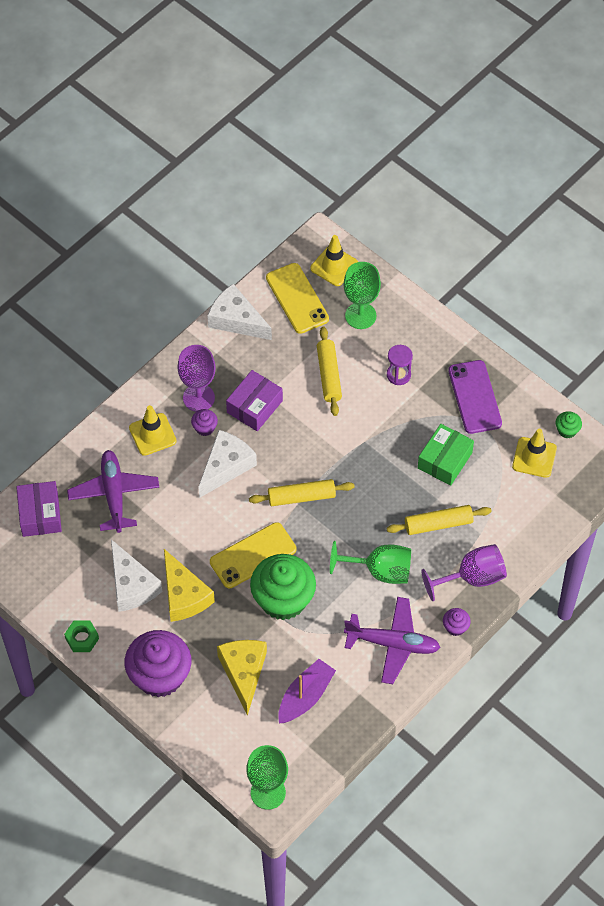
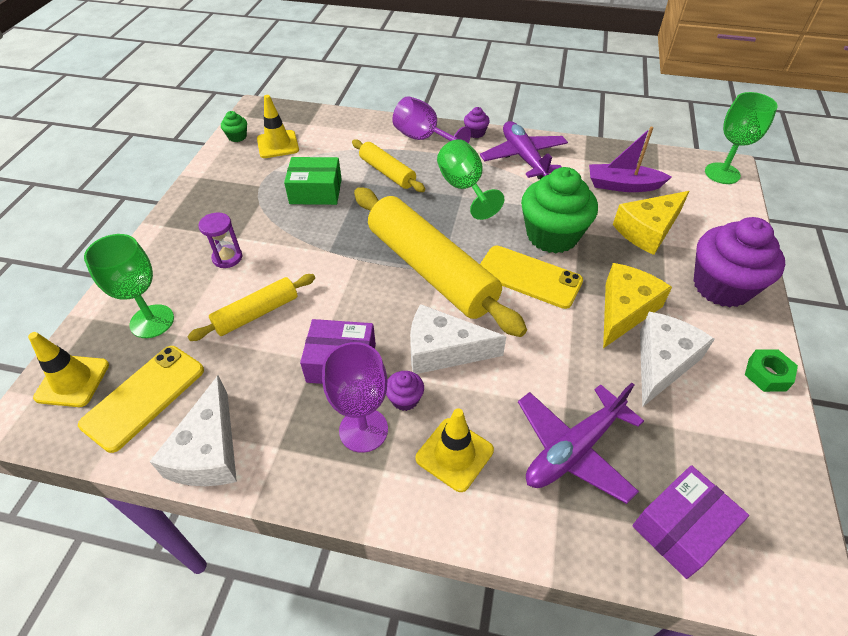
camera: 120 degrees left, 10 degrees down
(301, 497) = (431, 270): yellow rolling pin -> yellow rolling pin, size x1.97
(475, 397) = (229, 197): purple phone -> none

